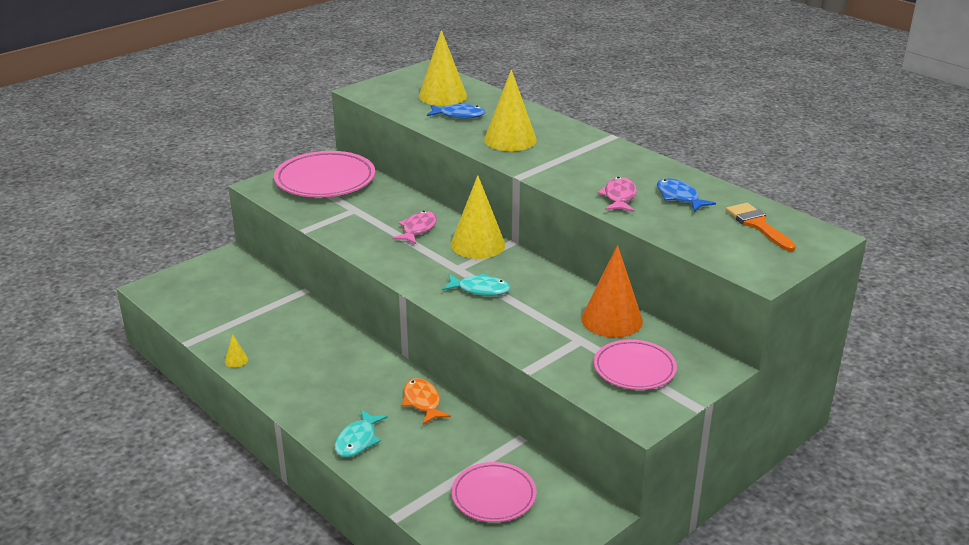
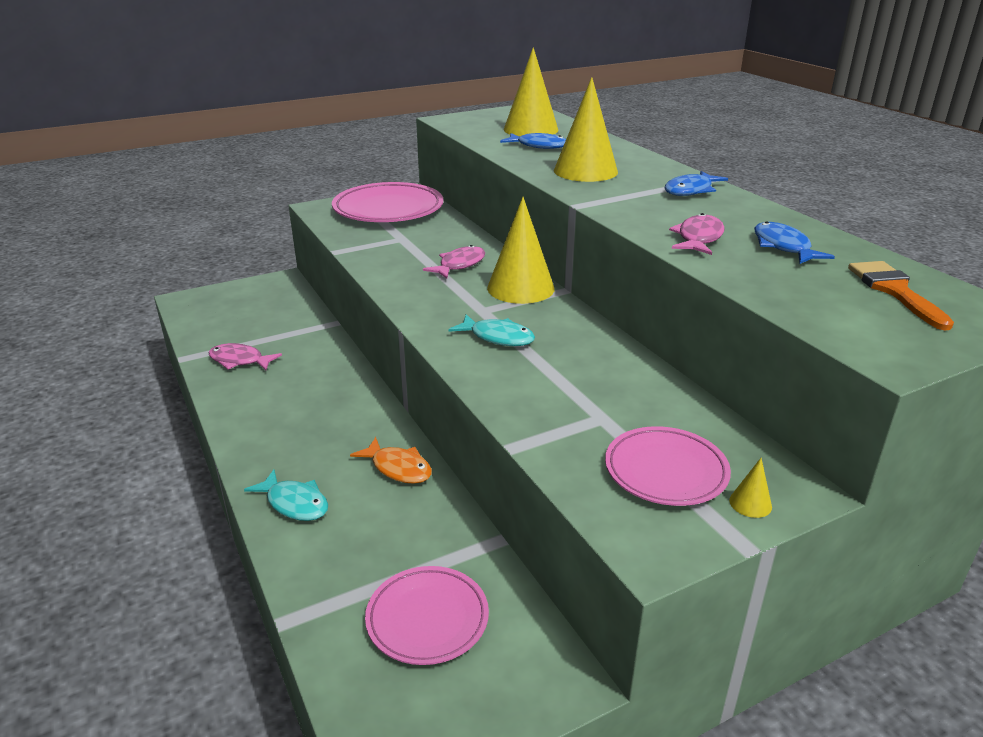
camera: 15 degrees right, 0 degrees up
(236, 360) = (218, 384): yellow cone -> yellow cone (750, 503)
(241, 337) = (240, 360): none -> pink fish
(358, 440) = (294, 503): turquoise fish -> turquoise fish turned 90 degrees counterclockwise
(423, 402) = (398, 468): orange fish -> orange fish turned 135 degrees clockwise
(599, 151) = (691, 190): none -> blue fish
(612, 319) = (656, 398): orange cone -> none

